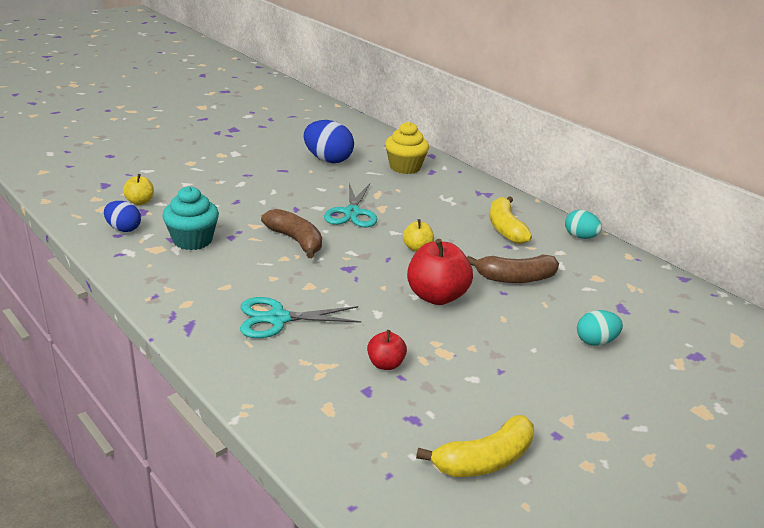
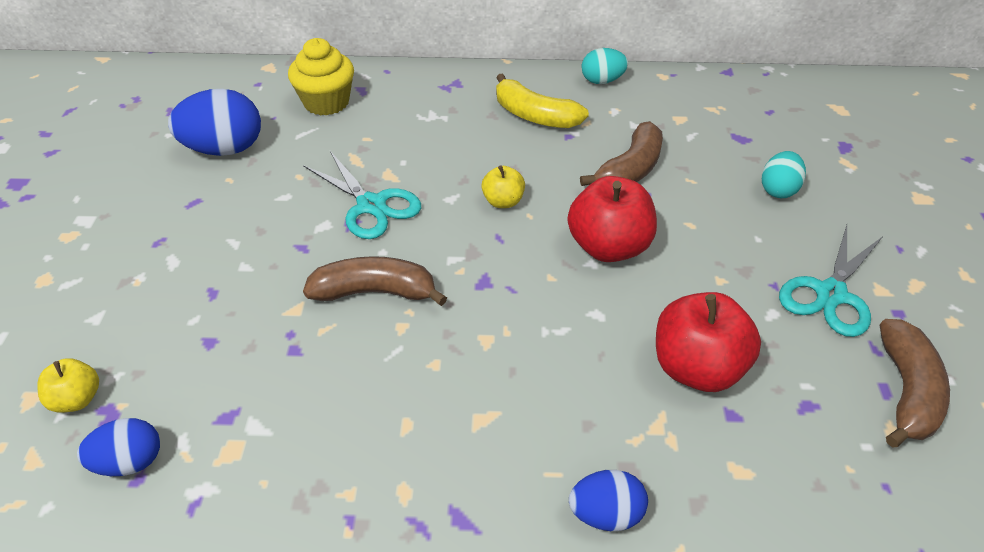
camera: 45 degrees left, 15 degrees up
(192, 240) = (256, 396): turquoise cupcake -> none
(242, 370) = (605, 514): none -> blue egg
(277, 318) = (527, 413): turquoise scissors -> turquoise scissors (830, 294)
(385, 364) = (697, 368): red apple -> red apple, size x1.87
(484, 460) = (906, 391): yellow banana -> brown banana

